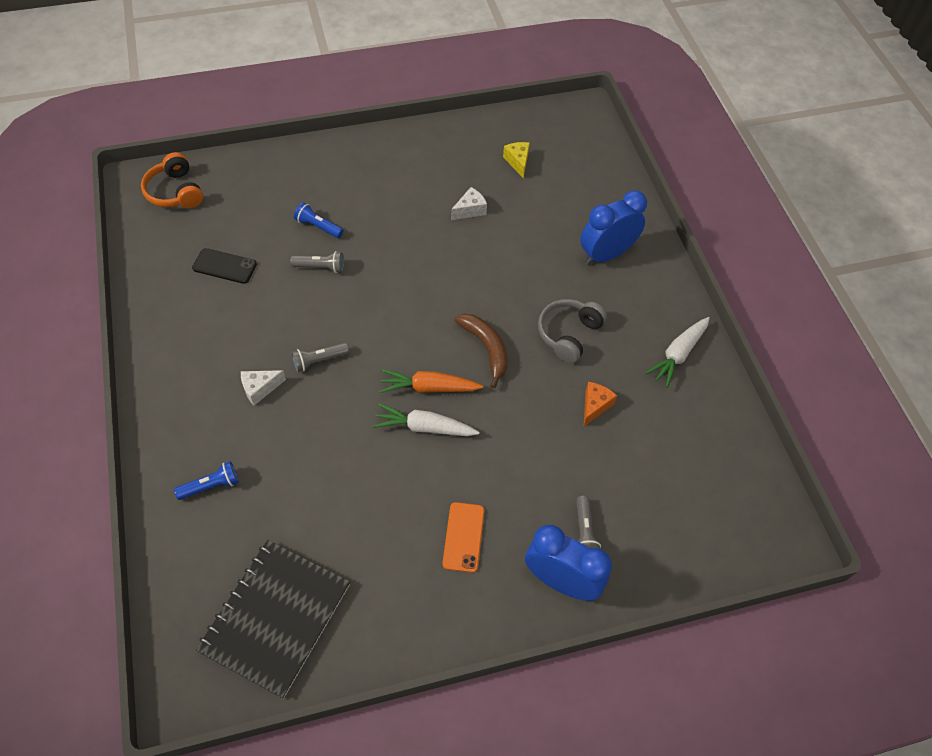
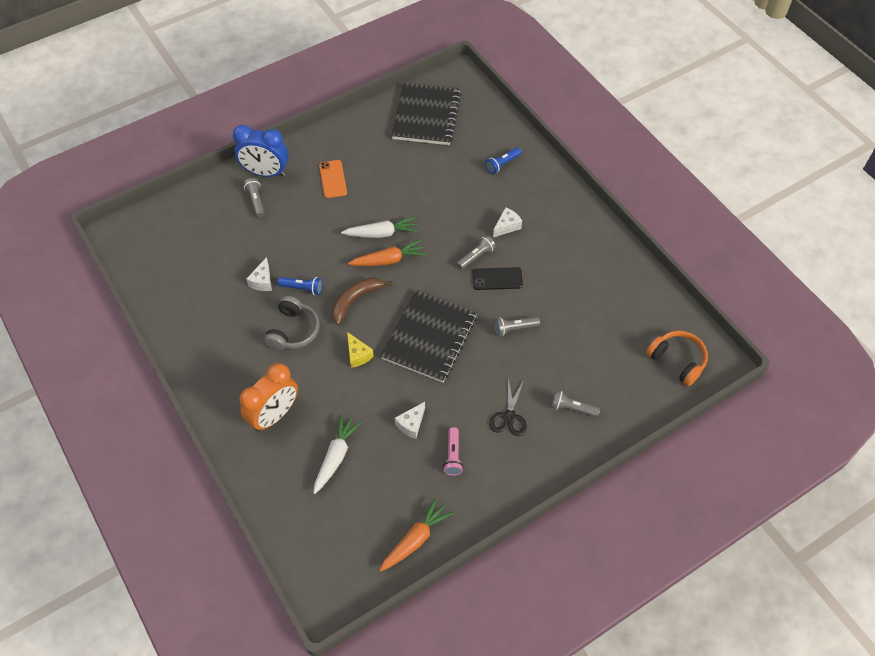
camera: 165 degrees right, 0 degrees up
(224, 266) = (590, 306): black phone -> black phone (497, 279)
(307, 181) = (572, 408): none -> grey flashlight
(318, 226) = (536, 365): blue flashlight -> blue flashlight (302, 288)
(371, 191) = (509, 417): none -> black scissors
(417, 284) = (430, 337): none -> black notebook
(440, 175) = (453, 455): none -> pink flashlight
(486, 349) = (355, 300): brown banana -> brown banana turned 90 degrees clockwise
(499, 128) = (415, 539): none -> orange carrot
(518, 162) = (383, 498): yellow cheese -> yellow cheese (358, 355)
(595, 406) = (262, 281): orange cheese -> white cheese
(606, 254) = (274, 415): blue clock -> orange clock
(677, 355) = (202, 339): white carrot -> white carrot (336, 456)

